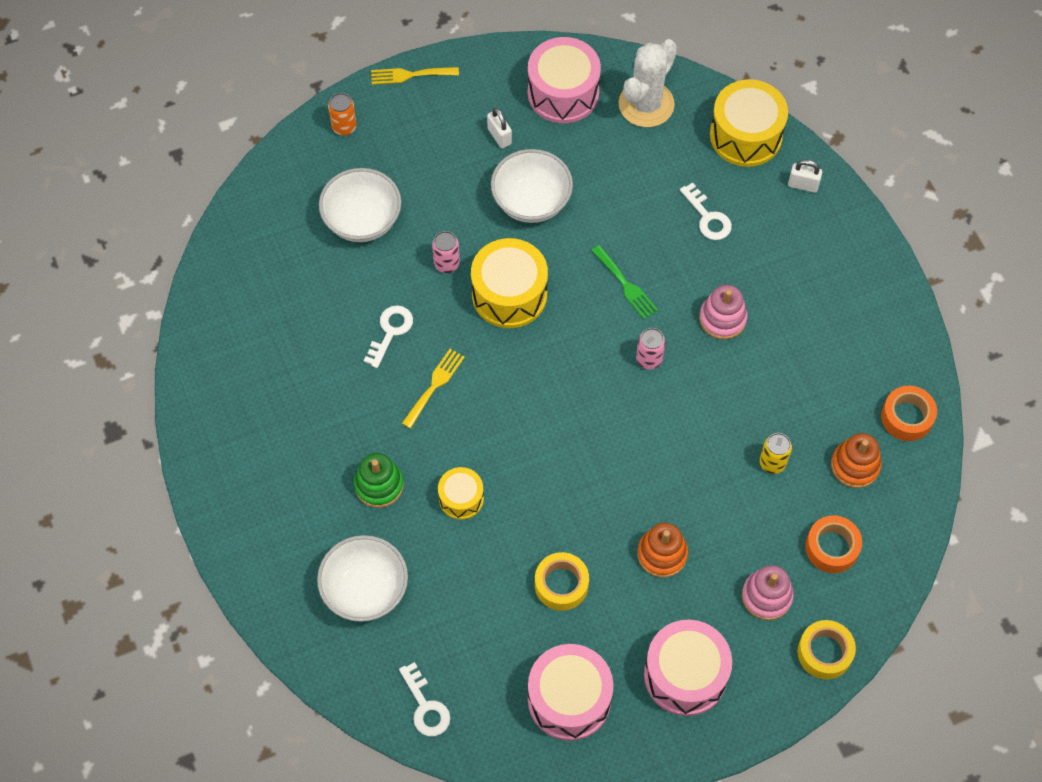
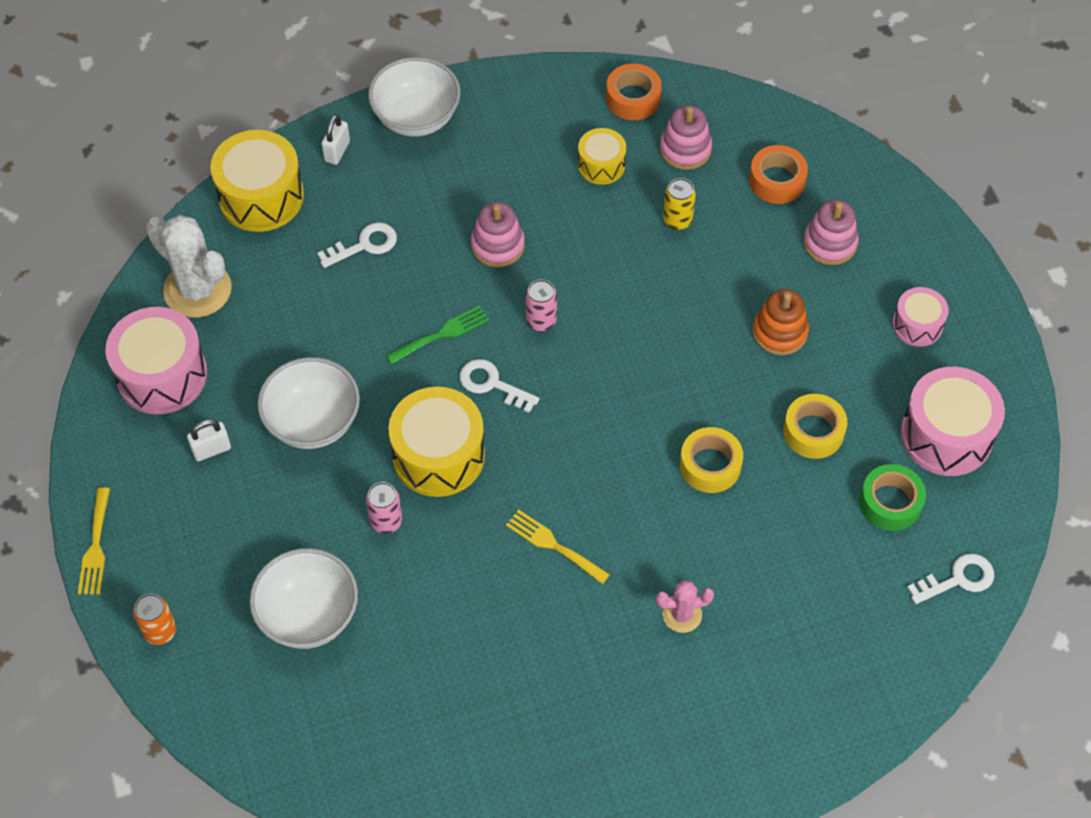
camera: 85 degrees left, 5 degrees down
(365, 590) = (816, 636): white bowl -> white bowl (416, 118)
(379, 485) = (682, 614): green stacking toy -> pink cactus
(390, 332) = (474, 591): white key -> white key (492, 384)
(461, 498) = (703, 526): yellow drum -> yellow drum (601, 165)
(496, 650) = (890, 503): none -> green tape
(685, 675) = (917, 325): pink drum -> pink drum, size x0.56
(824, 652) = (891, 201): yellow tape -> yellow tape (710, 465)
(855, 466) = (685, 149): orange stacking toy -> pink stacking toy

